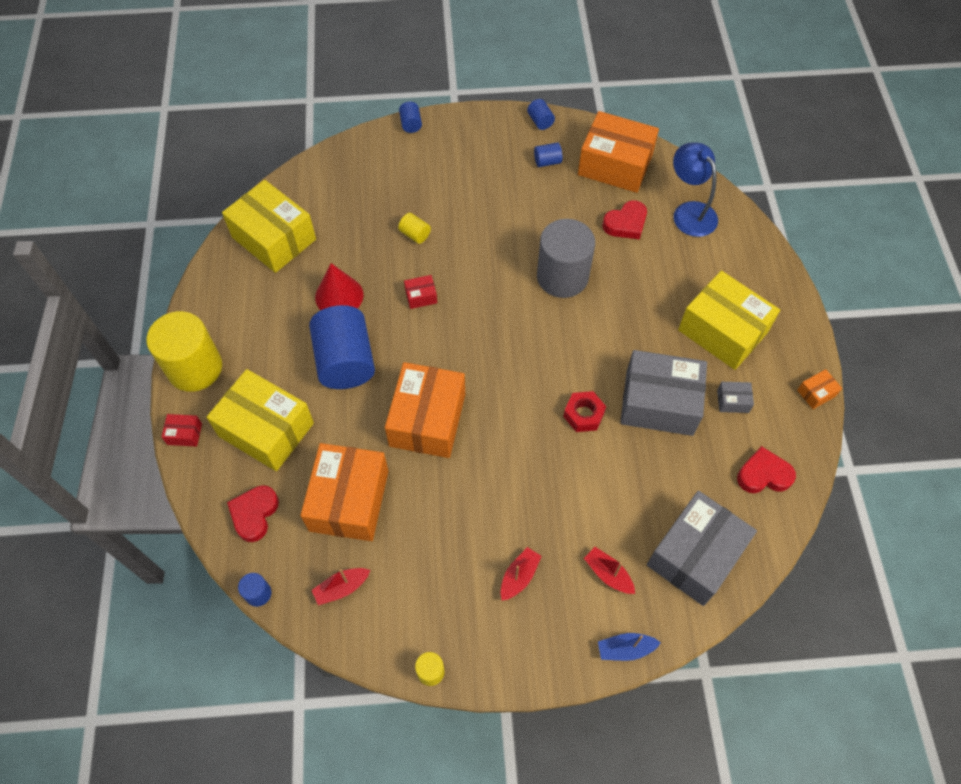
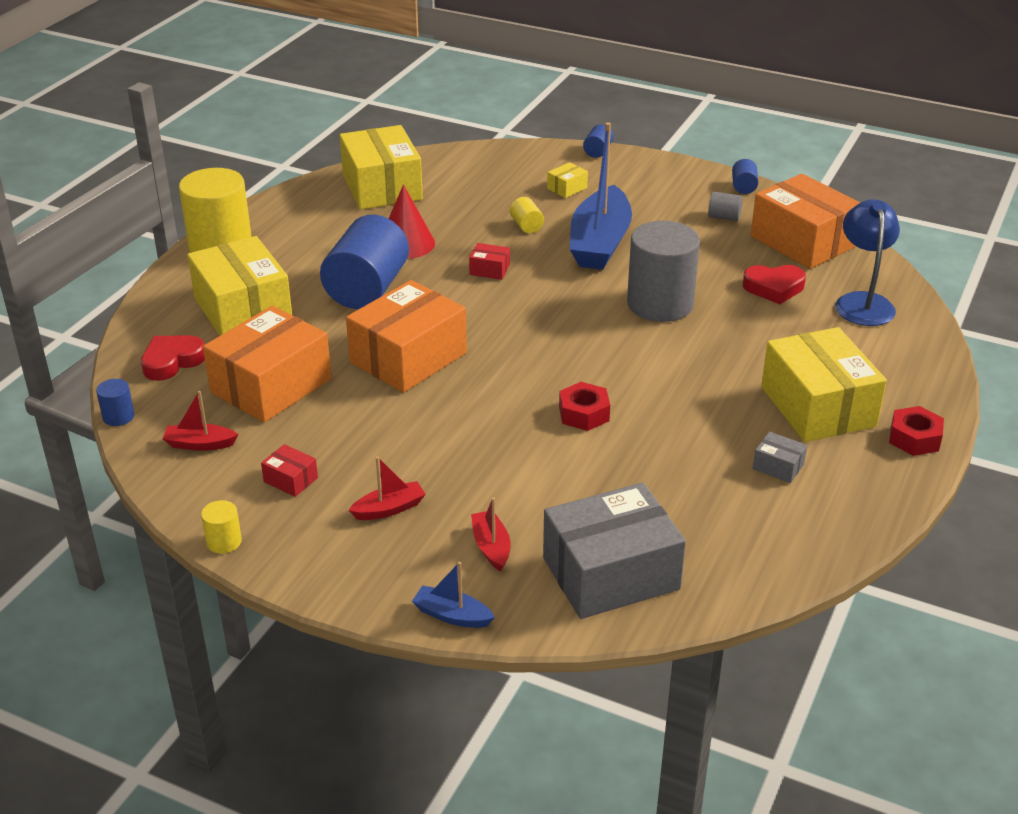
camera: 30 degrees right, 25 degrees down
(184, 434) = (166, 286): red box -> red box (290, 480)
(416, 177) = (567, 188): none -> yellow box
(480, 229) = (600, 243): none -> blue boat
(547, 161) = (724, 217): blue cylinder -> grey cylinder
(659, 403) = (683, 436): grey box -> none
(763, 475) = (761, 541): red heart -> none
(795, 332) = (914, 438): none -> red nut
(816, 393) = (897, 498): orange box -> none

